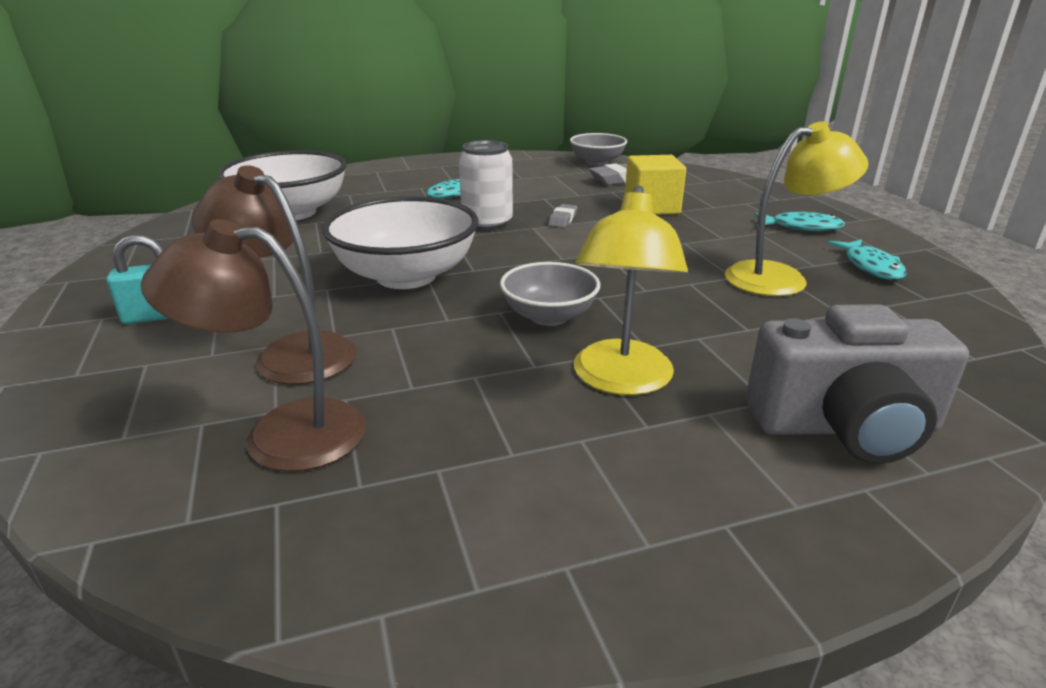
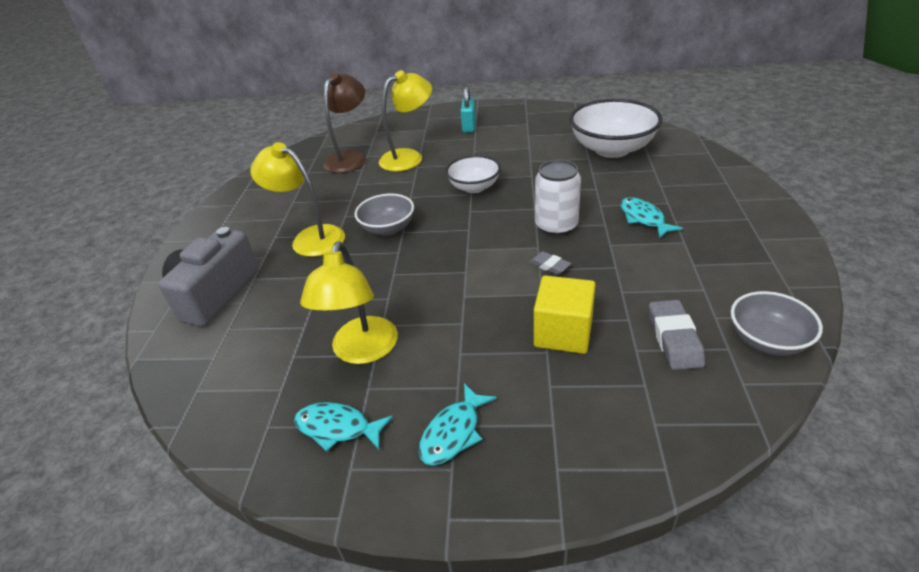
camera: 115 degrees right, 10 degrees up
(292, 353) = (409, 157): brown lamp -> yellow lamp
(406, 276) = (474, 187): white bowl -> white bowl, size x0.59

